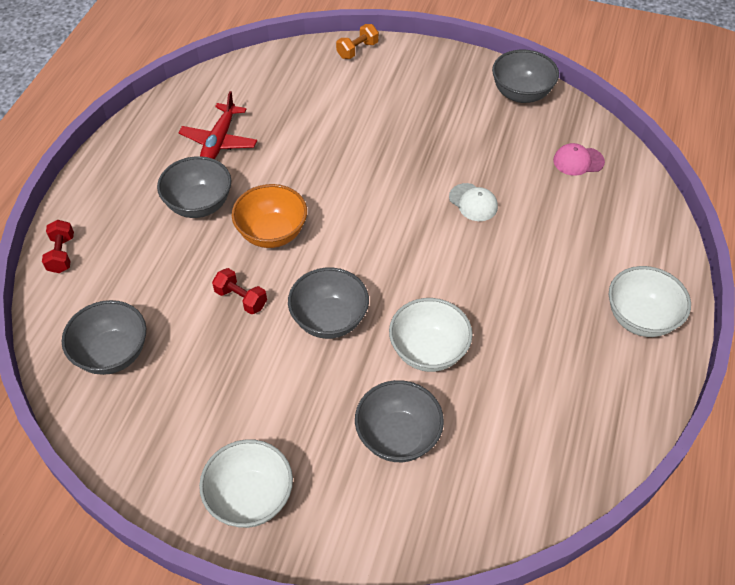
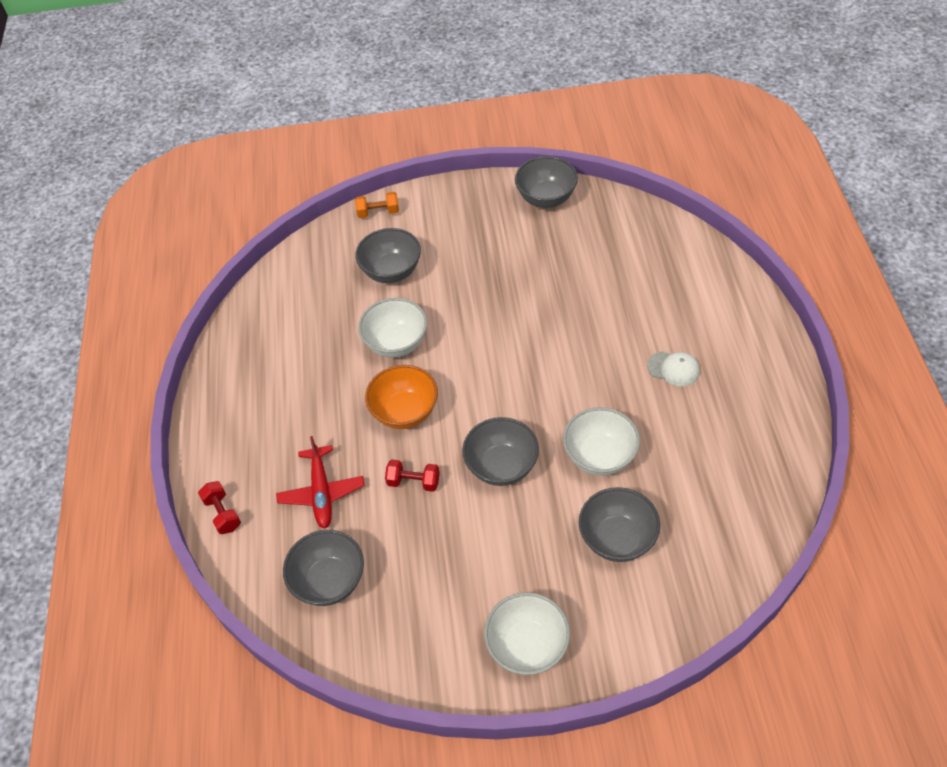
camera: 20 degrees left, 0 degrees up
(199, 204) = (322, 414): grey bowl -> grey bowl (391, 271)
(219, 141) = (304, 348): red plane -> red plane (321, 492)
(357, 50) = (378, 212): orange dumbbell -> orange dumbbell turned 60 degrees clockwise
(473, 202) = (562, 312): white cap -> white cap (673, 369)
(578, 161) = (627, 240): pink cap -> none
(640, 318) = (751, 354): white bowl -> white bowl (396, 343)

